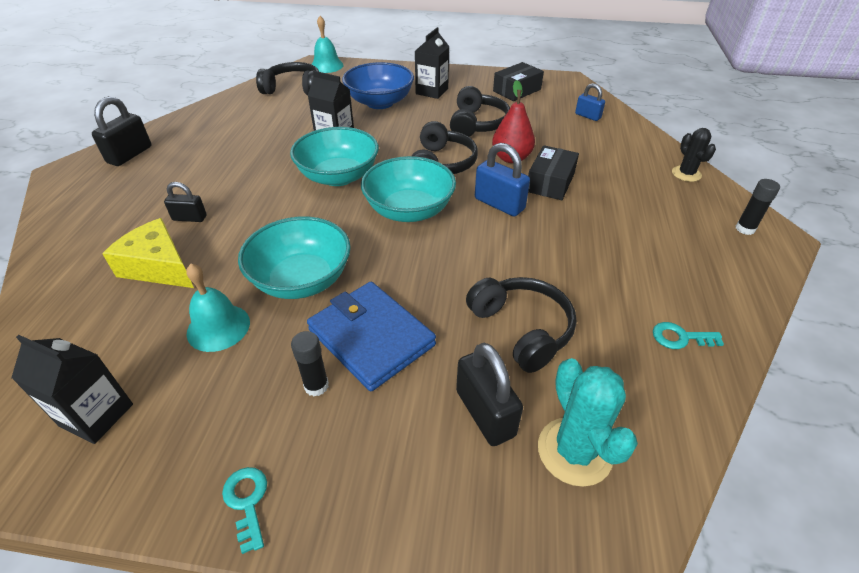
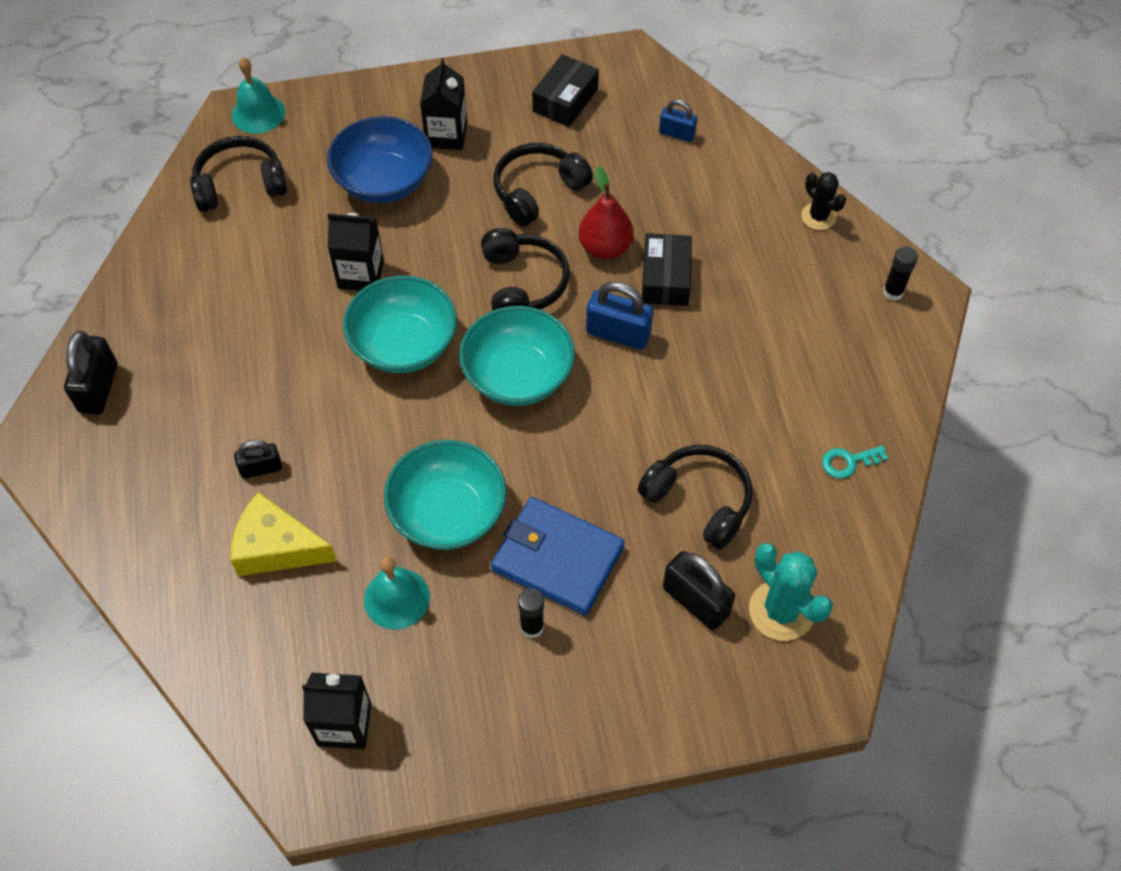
camera: 20 degrees left, 15 degrees up
(247, 501) = (532, 746): turquoise key -> none
(477, 124) = (538, 191): black headphones -> black headphones turned 120 degrees counterclockwise

